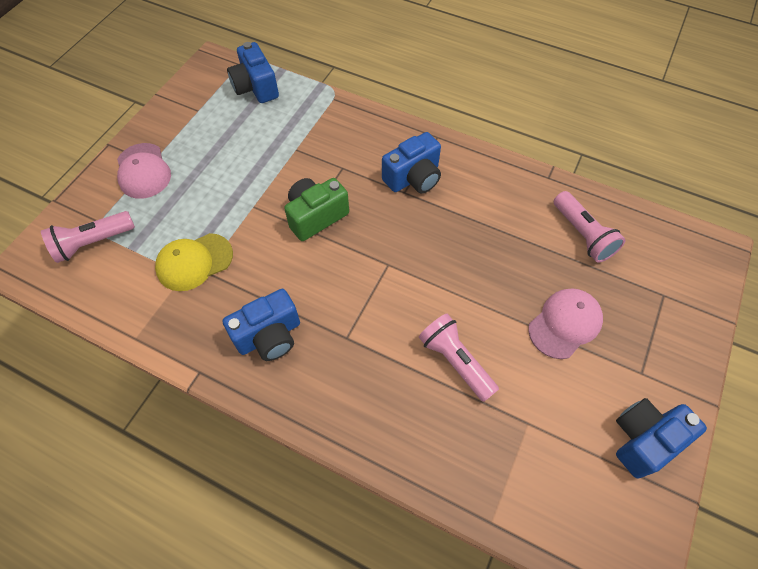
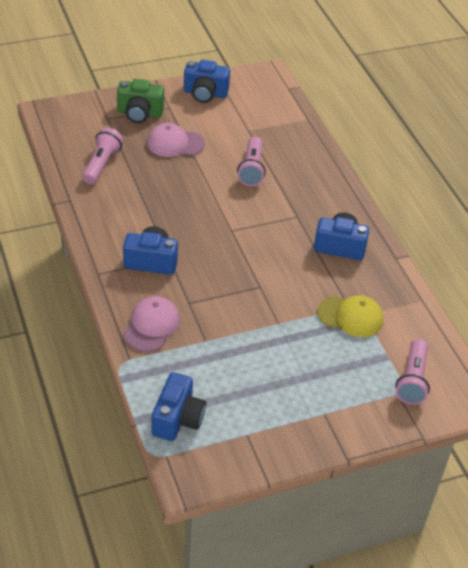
camera: 140 degrees left, 15 degrees down
(93, 243) = (412, 380): pink flashlight -> pink flashlight turned 90 degrees clockwise
(143, 171) = (336, 410): pink cap -> pink cap (151, 326)
(316, 216) = (243, 286): green camera -> green camera (139, 113)

